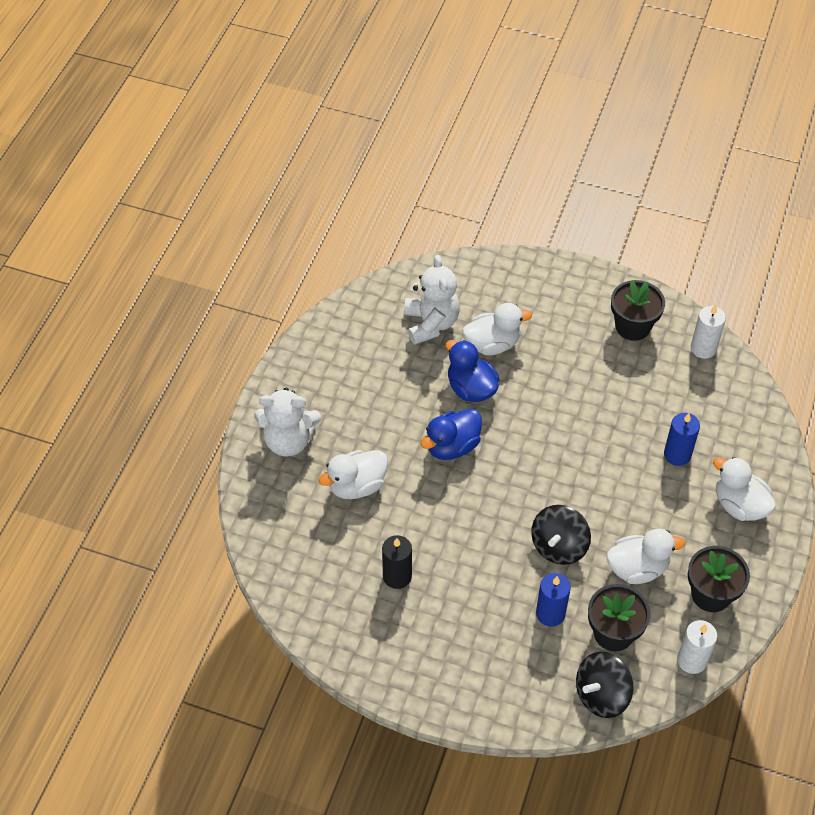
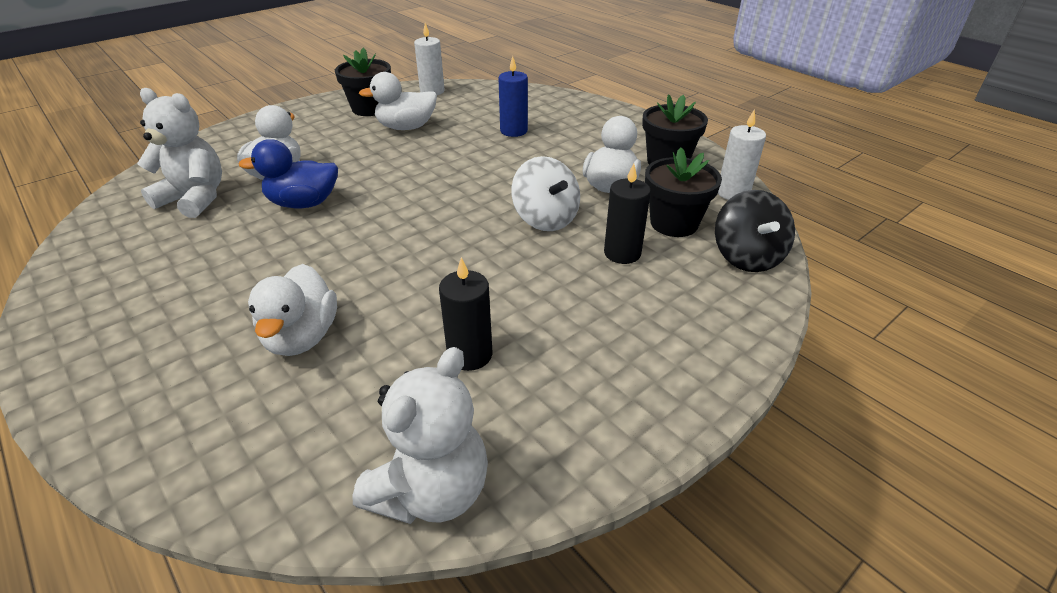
camera: 60 degrees left, 15 degrees down
(288, 441) = (148, 377): white teddy bear -> white teddy bear (431, 491)
(452, 446) = (351, 240): blue duck -> none
(550, 613) = (622, 253): blue candle -> black candle
(559, 546) = (545, 219): black spinning top -> white spinning top
(739, 505) = (590, 123): white duck -> white duck (406, 127)

